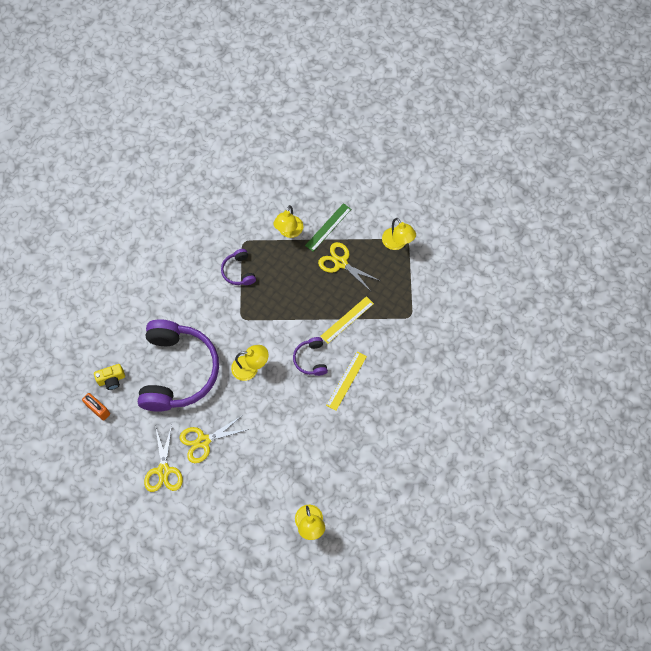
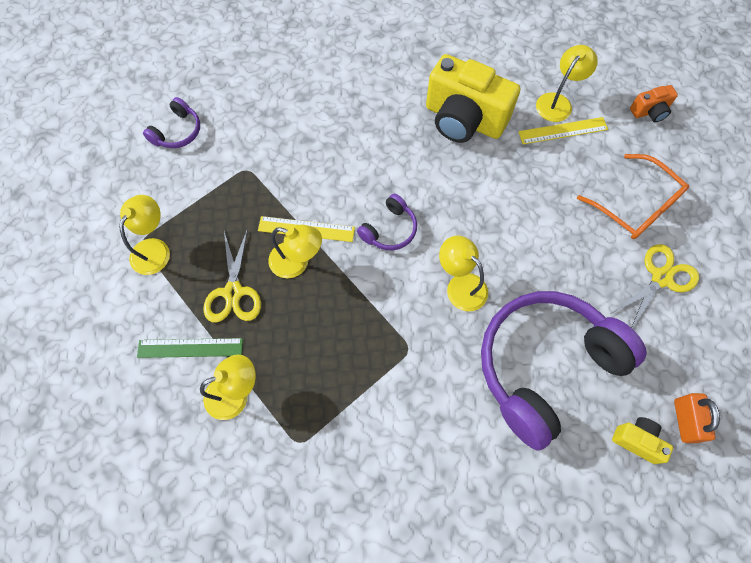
camera: 130 degrees left, 0 degrees up
(203, 441) = (588, 264): yellow scissors -> none
(210, 500) = (636, 206): none -> orange glasses
(239, 271) = (348, 410): purple headphones -> purple headphones (177, 132)
(256, 574) = (649, 112): none -> orange camera
(331, 302) = (297, 262): none -> yellow lamp
(345, 457) = (463, 120): none -> yellow camera
(346, 380) = (381, 177): yellow ruler -> yellow ruler (563, 131)

